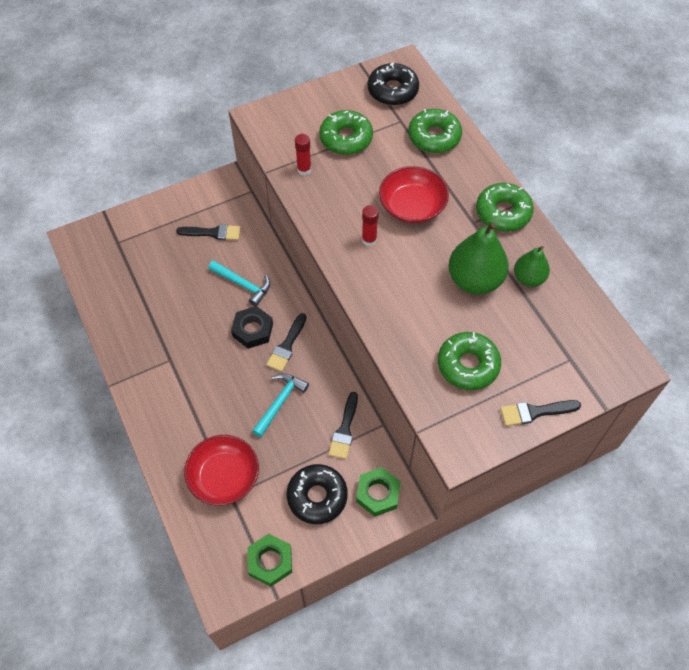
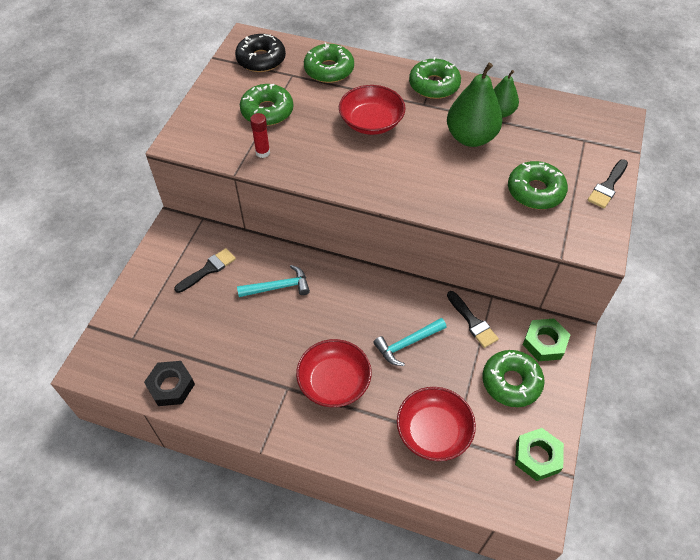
camera: 45 degrees left, 5 degrees down
(202, 383) = (334, 382): none -> red bowl
(252, 330) = (325, 312): black nut -> black nut (171, 386)
(280, 402) = (407, 343): turquoise hammer -> turquoise hammer turned 105 degrees counterclockwise
(287, 346) = (364, 301): black brush -> none
(317, 496) = (511, 382): black donut -> green donut
(369, 240) = (371, 164): red glue stick -> none

